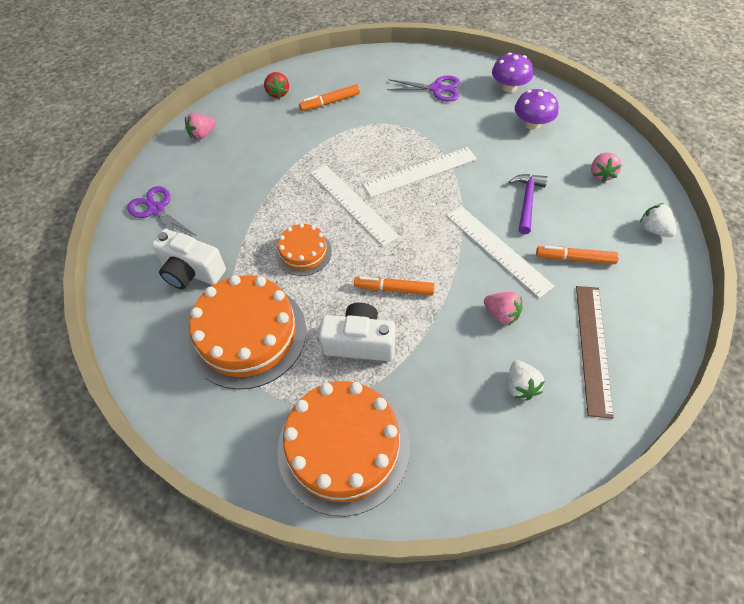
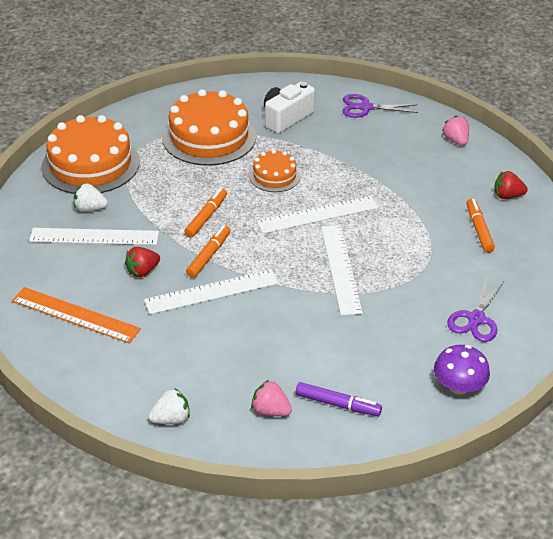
camera: 105 degrees right, 15 degrees down
(156, 209) = (365, 107): purple scissors -> purple scissors turned 150 degrees counterclockwise
(359, 342) = (167, 188): white camera -> none
(473, 382) = (94, 236): none -> white ruler
(501, 314) = (143, 271): pink strawberry -> red strawberry
(520, 386) = (73, 260): white strawberry -> white strawberry (90, 208)
(527, 201) = (261, 333): purple hammer -> none
(532, 124) = (380, 383): purple mushroom -> none
(568, 141) = (337, 404): none -> purple marker
(575, 259) = (171, 341): orange marker -> orange marker (209, 255)
(593, 348) = (75, 315): brown ruler -> orange ruler

